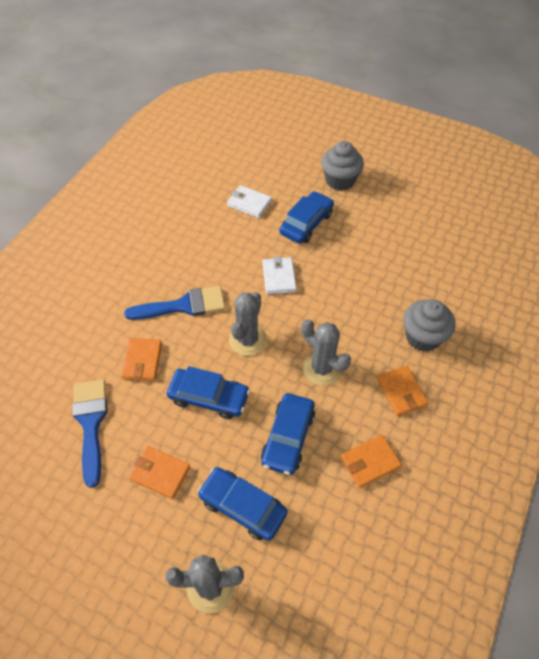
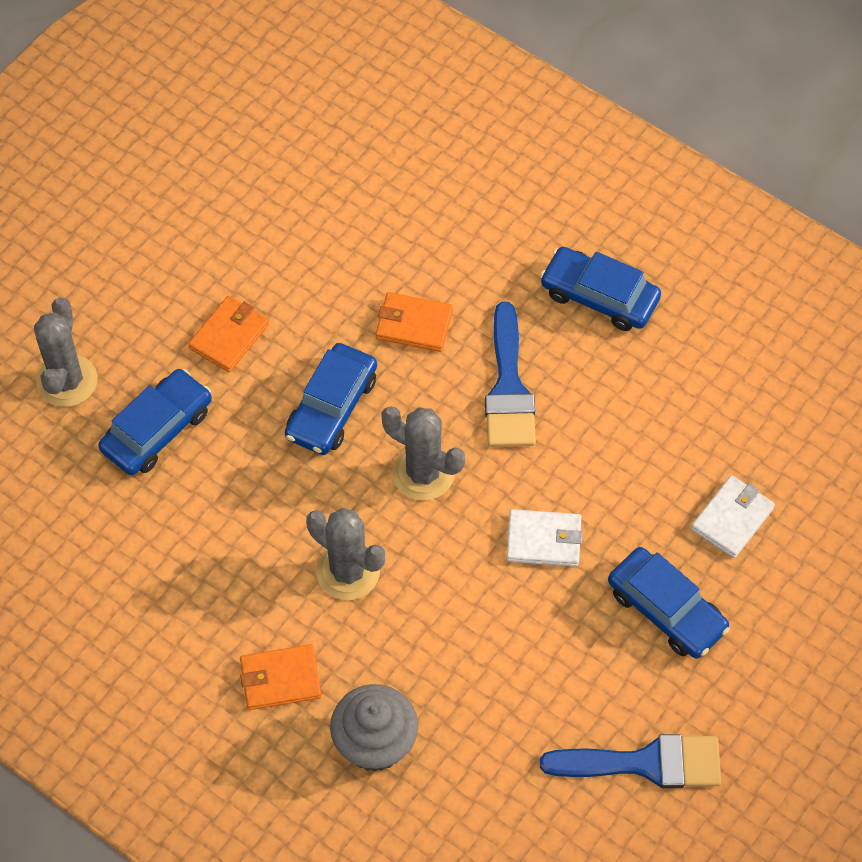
camera: 100 degrees right, 5 degrees up
(91, 423) = (323, 257): blue brush -> blue brush (645, 763)
(288, 437) = (242, 502): blue car -> blue car (599, 296)
(322, 368) = (348, 571): grey cactus -> grey cactus turned 75 degrees clockwise
(340, 180) = (776, 696): grey cupcake -> none
(370, 462) = (178, 604): orange wallet -> none

